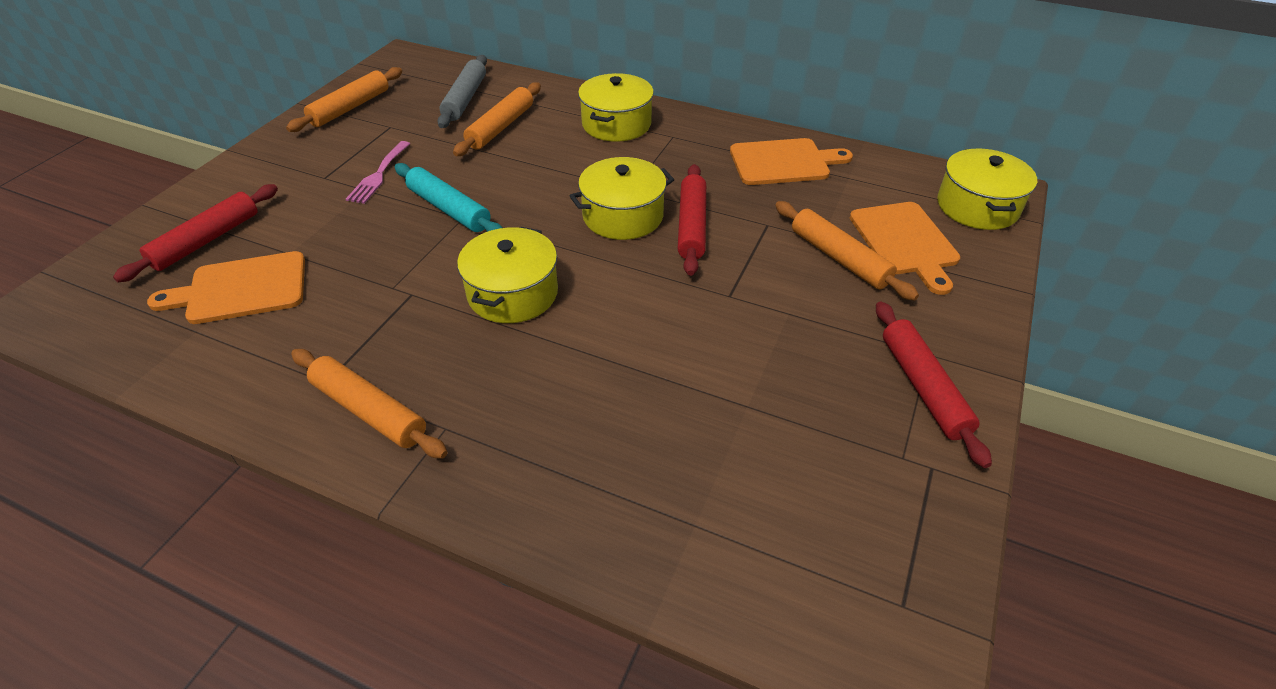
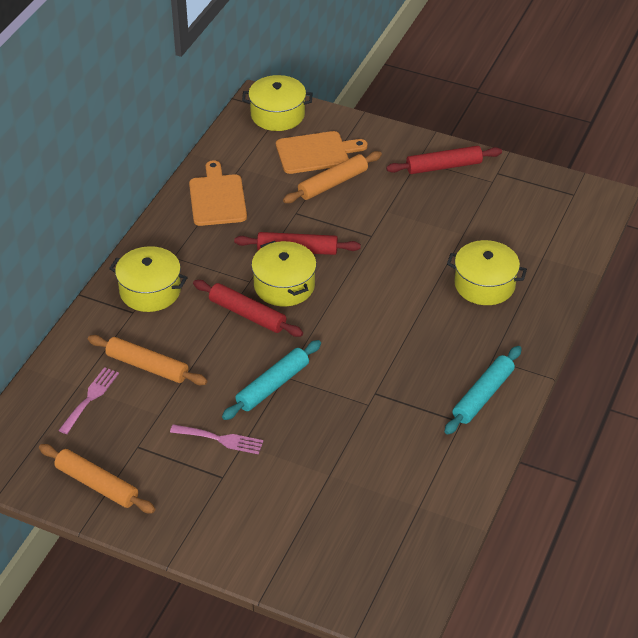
camera: 90 degrees left, 0 degrees up
(206, 241) = (313, 534): red rolling pin -> red rolling pin (247, 314)
(241, 289) = (373, 493): orange cutting board -> none
(369, 411) = (483, 396): orange rolling pin -> turquoise rolling pin
(465, 99) = (90, 398): grey rolling pin -> pink fork
(512, 293) = (372, 339): yellow pot -> yellow pot (484, 284)

